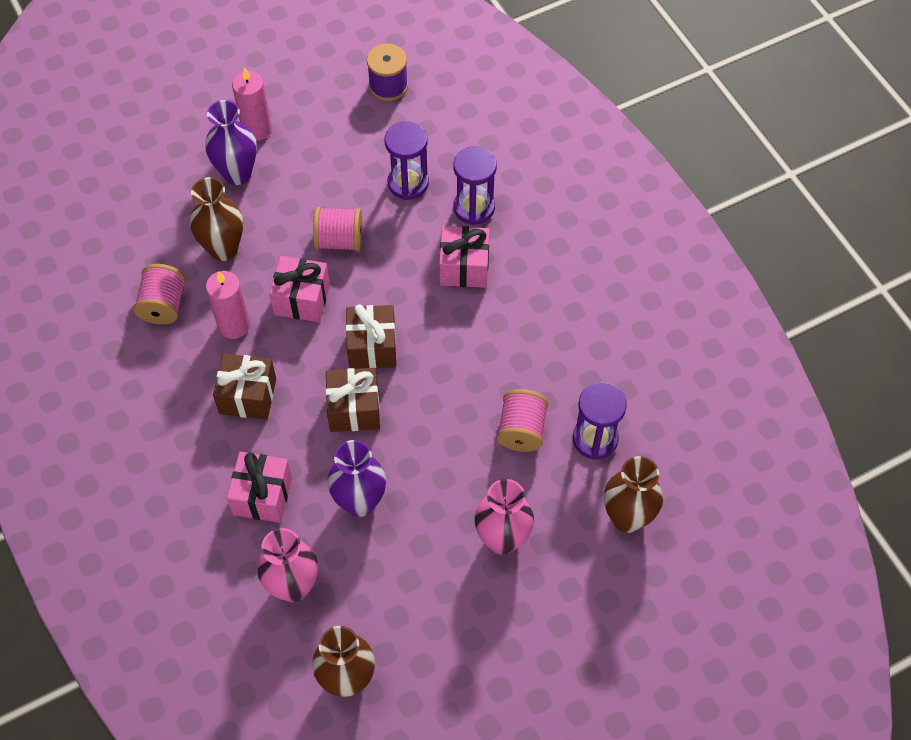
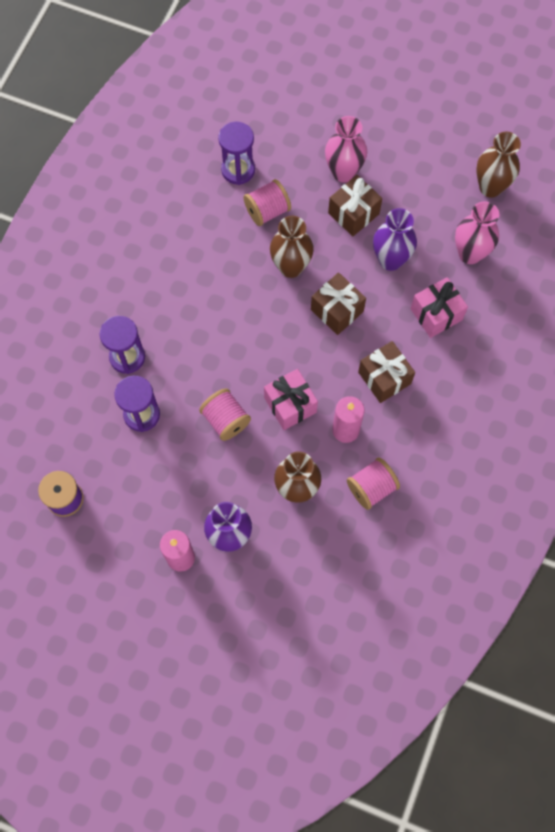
camera: 130 degrees left, 10 degrees up
(372, 347) = (286, 334): brown gift -> brown gift (353, 213)
(464, 267) = (180, 327): pink gift -> none
(627, 518) = (273, 122): brown vase -> brown vase (291, 267)

